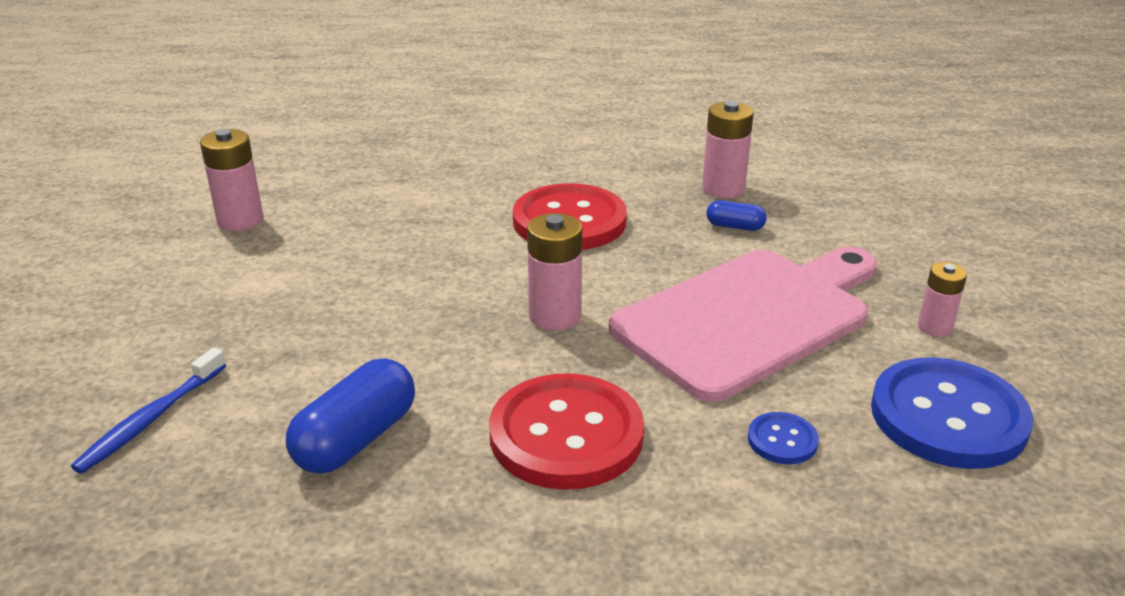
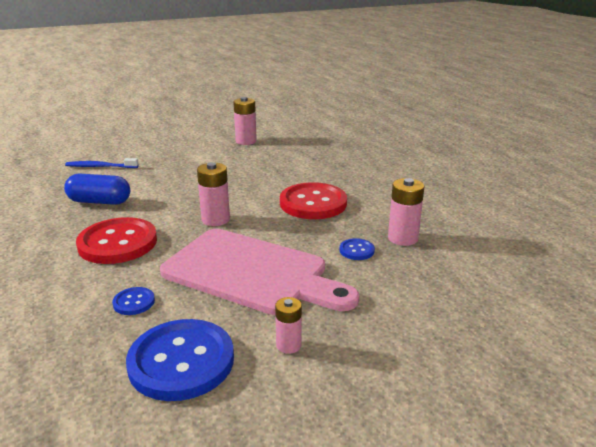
camera: 65 degrees right, 5 degrees down
(735, 226) = (356, 250): blue capsule -> blue button

